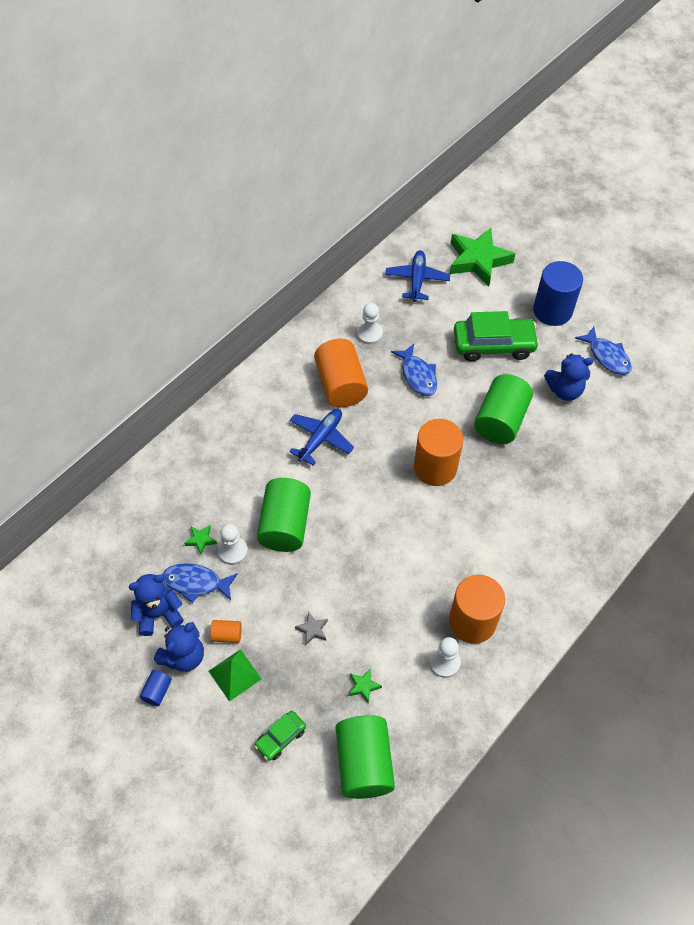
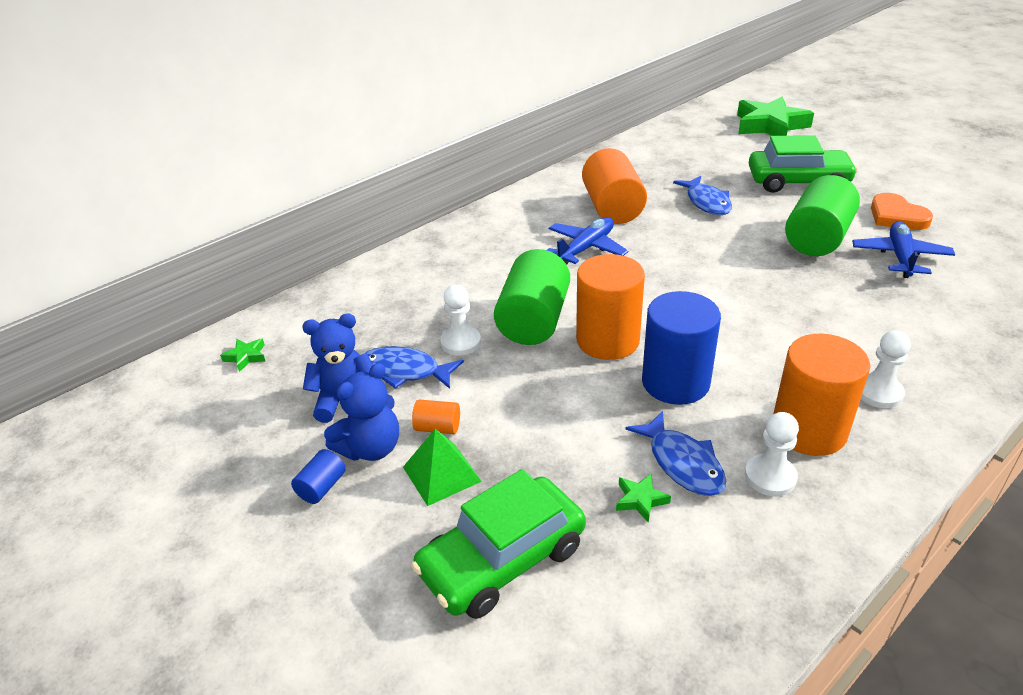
camera: 10 degrees right, 20 degrees down
(200, 540) = (420, 330): green star -> green star (246, 357)
(280, 738) = (502, 559): green car -> green car, size x1.96
(312, 629) = (564, 428): grey star -> none
(363, 763) = (641, 607): green cylinder -> none
(369, 334) = (647, 172): white pawn -> white pawn (878, 392)
(417, 280) = (701, 137): blue plane -> blue plane (900, 257)
(435, 468) = (735, 275): orange cylinder -> orange cylinder (607, 340)
(552, 311) = (865, 158): blue cylinder -> blue cylinder (675, 382)
(564, 390) = (896, 216): blue teddy bear -> orange heart
(607, 356) = (944, 191): blue fish -> blue fish (682, 463)

